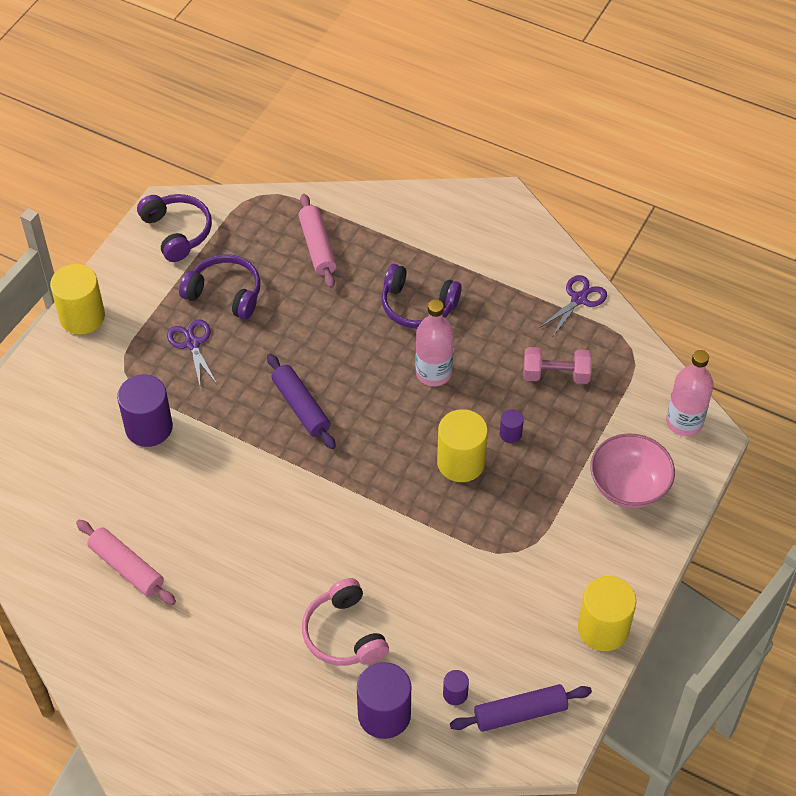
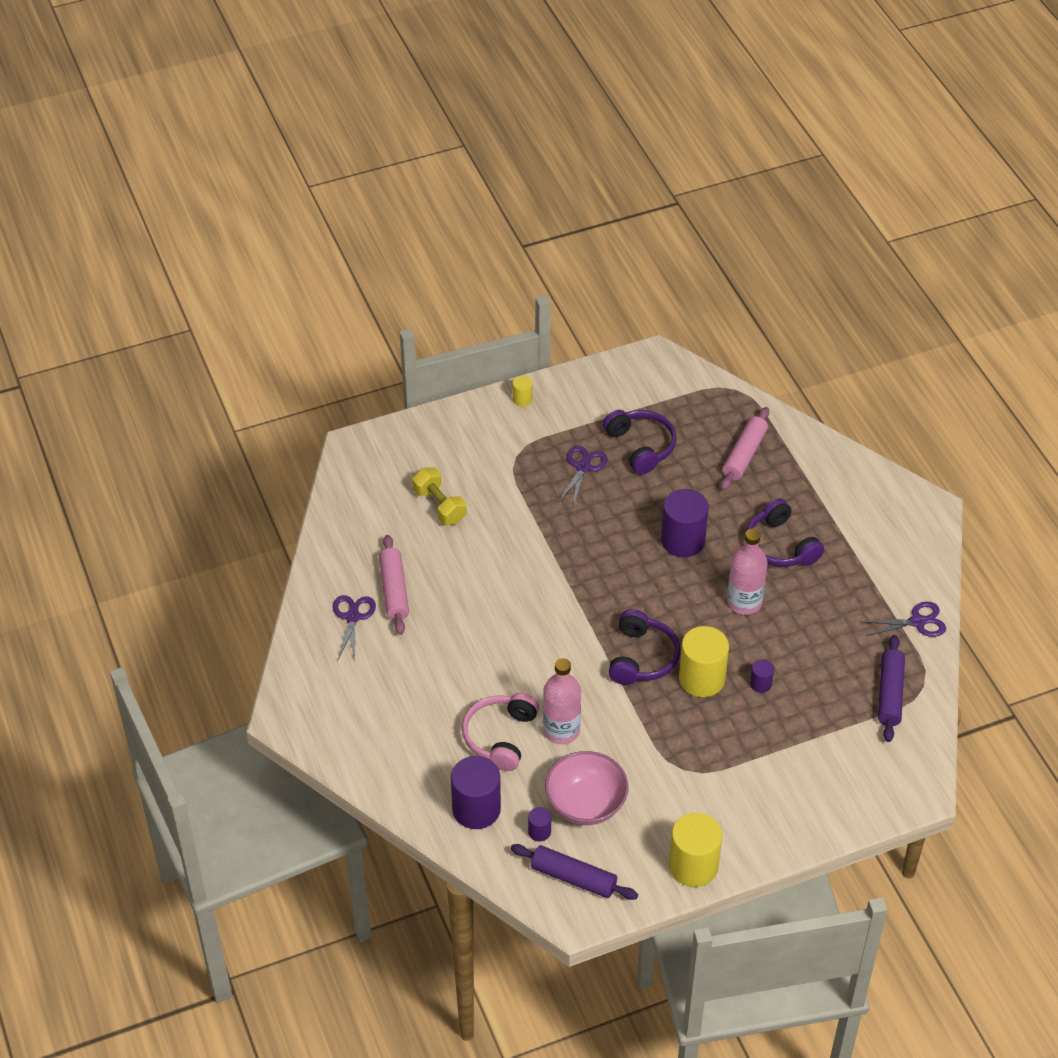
camera: 40 degrees right, 5 degrees down
(82, 317) = (522, 399): yellow cylinder -> yellow cylinder, size x0.47
(96, 462) = (439, 506): none -> yellow dumbbell
(111, 619) = (352, 617): none -> purple scissors
(149, 427) = (497, 506): purple cylinder -> purple cylinder (683, 541)
(177, 232) = (648, 380): purple headphones -> purple headphones (642, 657)
(301, 407) = (620, 562): purple rolling pin -> purple rolling pin (890, 694)
(556, 375) = (840, 665): pink dumbbell -> none
(628, 486) = (816, 782): pink bowl -> pink bowl (586, 804)
(684, 422) = (911, 767): pink bottle -> pink bottle (561, 730)

